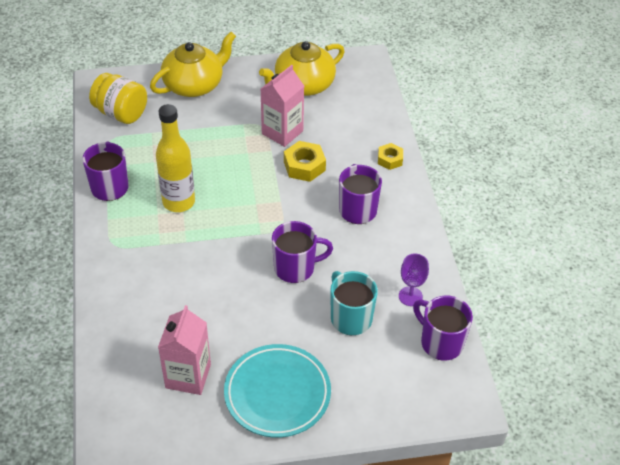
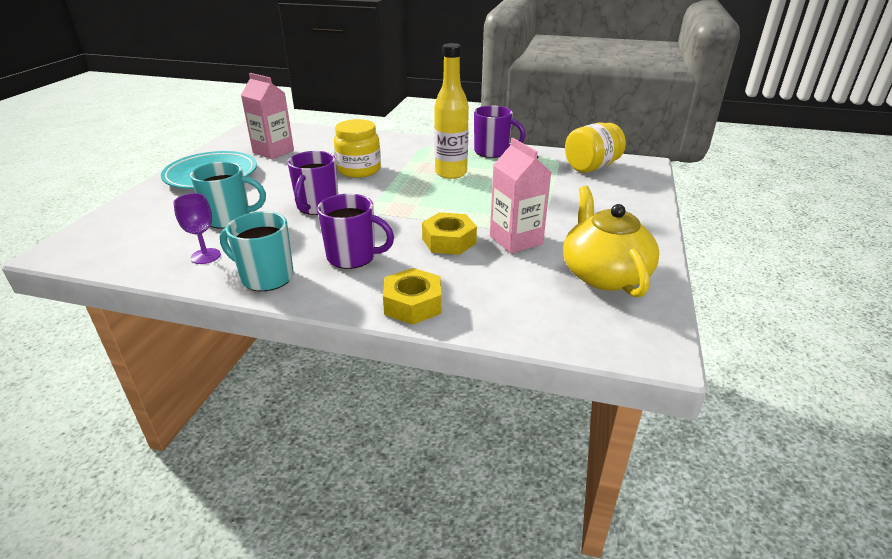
camera: 115 degrees right, 15 degrees down
(194, 85) = (627, 206): yellow teapot -> none
(203, 273) = (359, 170): none -> yellow jar
(390, 159) = (412, 304): yellow nut -> yellow nut, size x1.53
(411, 244) = (266, 277): none -> turquoise mug
(440, 342) = (133, 257): purple mug -> none

